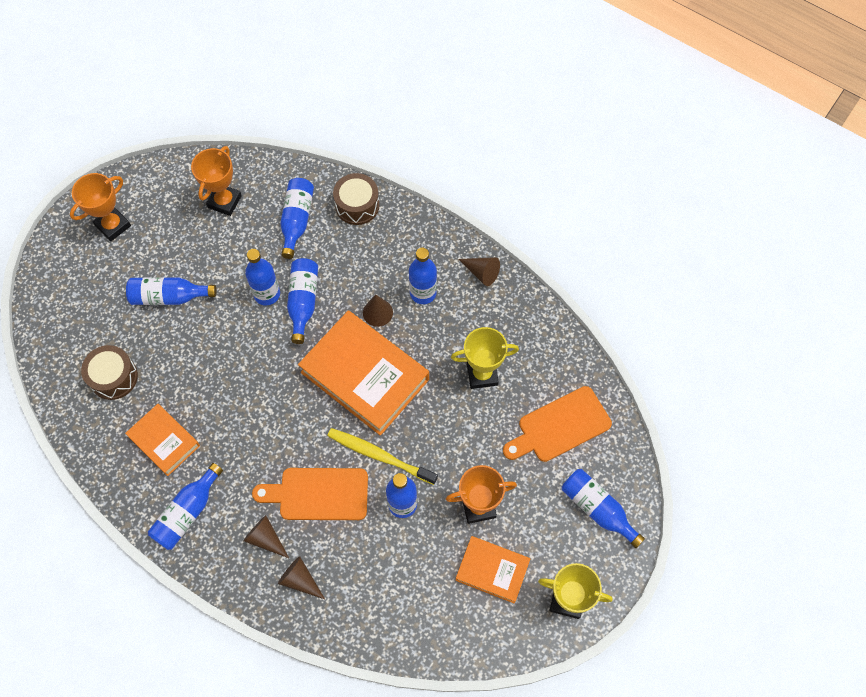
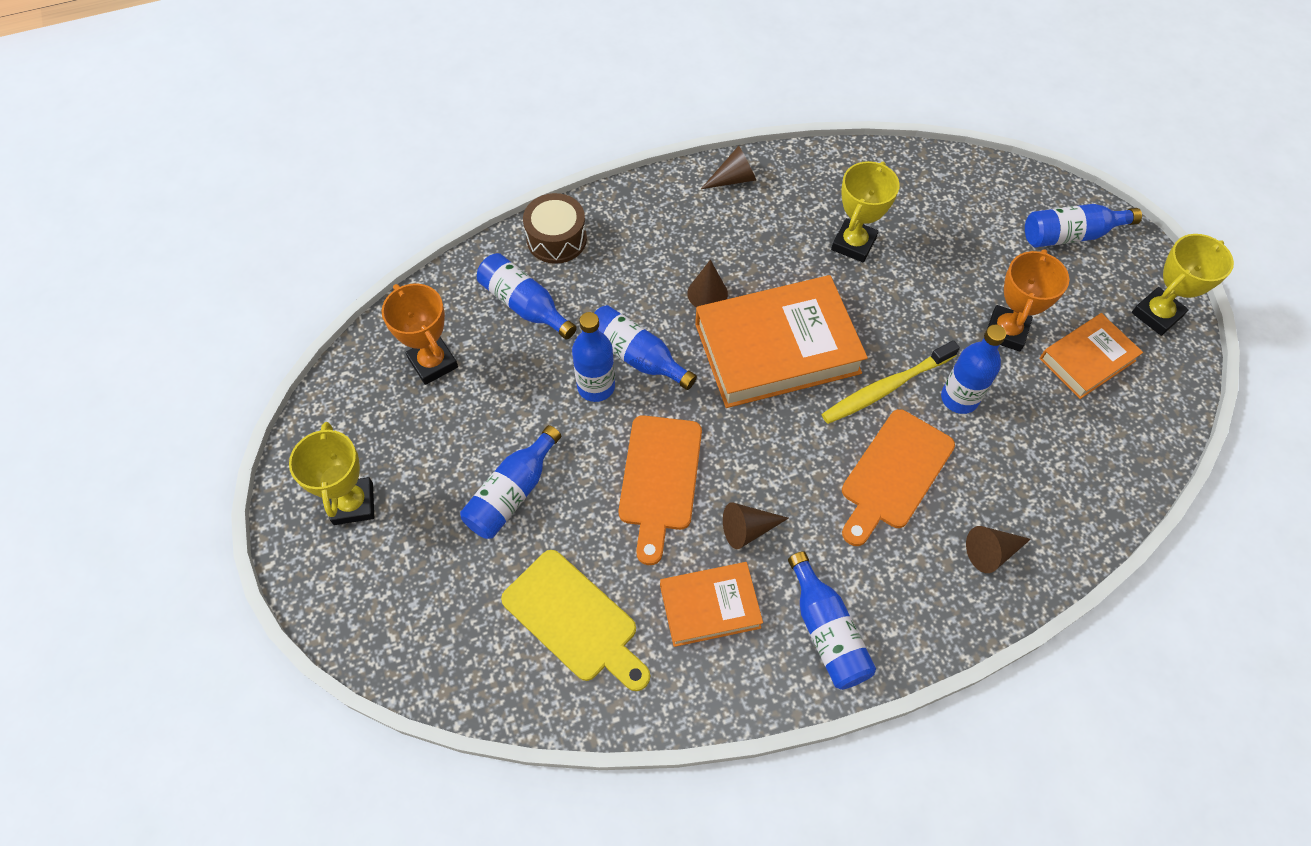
camera: 55 degrees left, 5 degrees down
(113, 226) = (353, 503): orange trophy -> yellow trophy
(113, 377) = (574, 620): brown drum -> yellow cutting board
(265, 538) = (916, 560): brown cone -> brown cone (748, 529)
(423, 293) = (716, 241): blue bottle -> none
(560, 426) = (959, 213): orange cutting board -> orange cutting board (659, 479)

